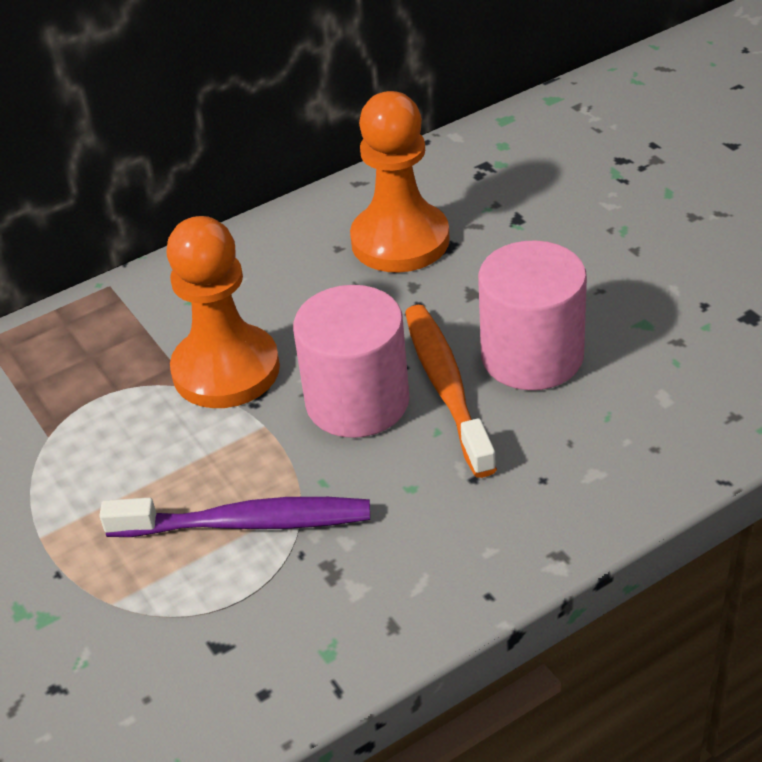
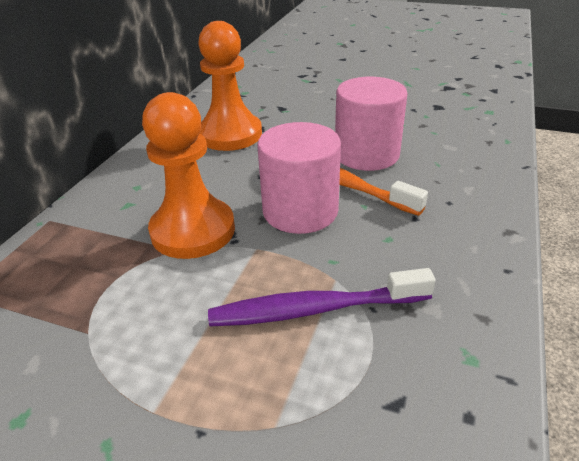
camera: 40 degrees left, 5 degrees down
(247, 523) = (314, 309): purple toothbrush -> purple toothbrush turned 150 degrees counterclockwise

